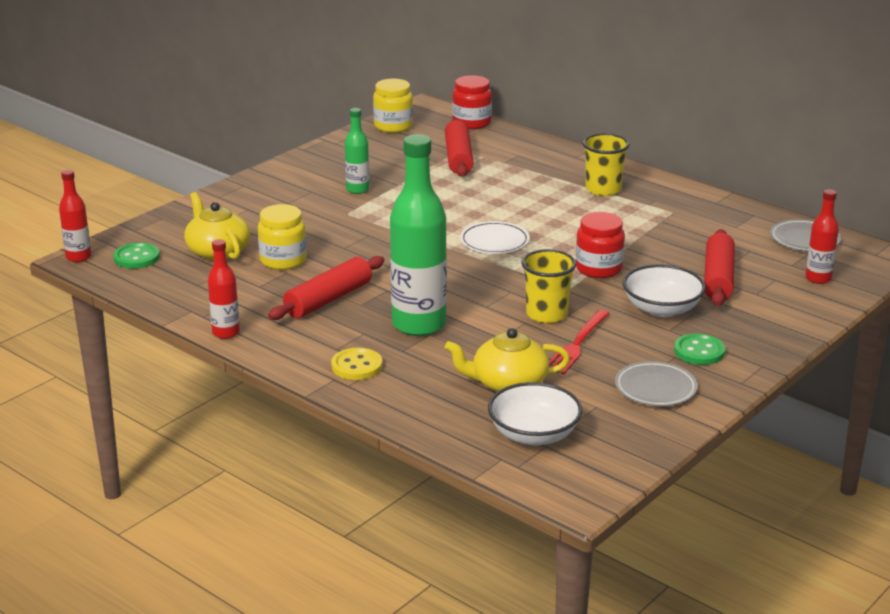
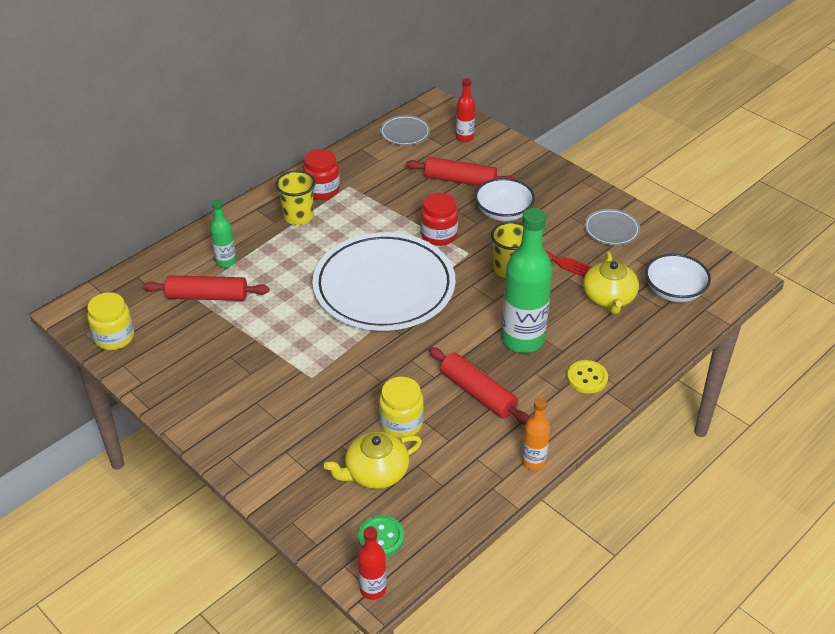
camera: 85 degrees left, 15 degrees up
(226, 333) = (533, 461): red bottle -> orange bottle
(357, 189) = (260, 368): green bottle -> green bottle (226, 261)
(471, 123) = (127, 282): red jar -> red jar (322, 190)
(494, 241) = (384, 287): white plate -> white plate, size x2.42
(699, 351) = (563, 204): green button -> none

